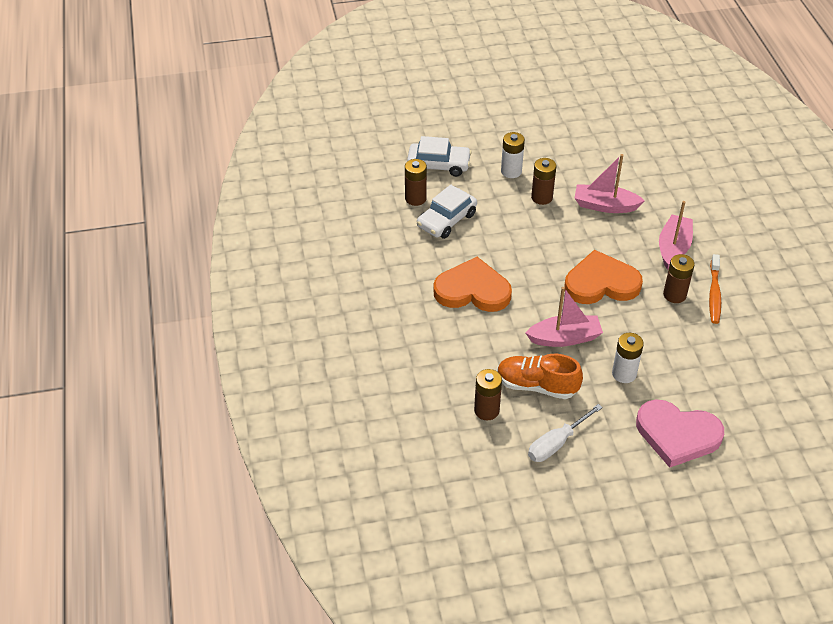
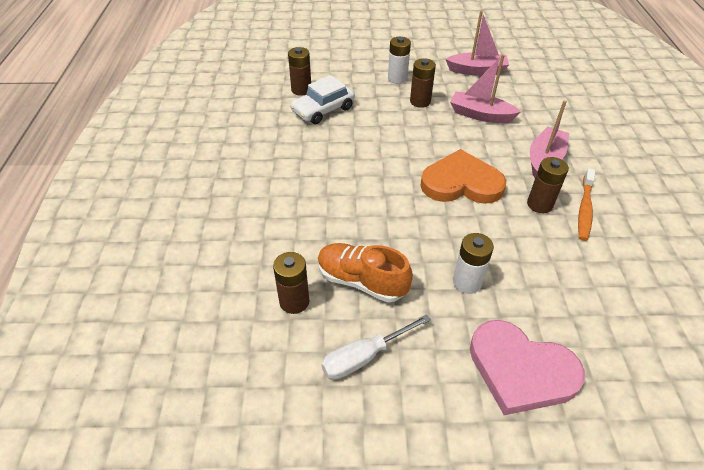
camera: 10 degrees right, 0 degrees up
(438, 165) = (333, 67): white car -> none
(472, 290) = (325, 173): orange heart -> none
(564, 338) = (408, 233): pink boat -> pink boat (477, 71)

